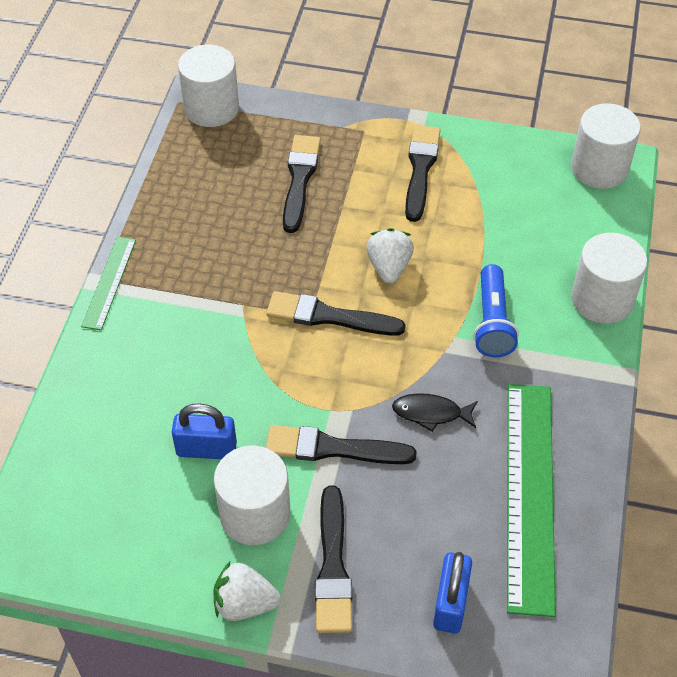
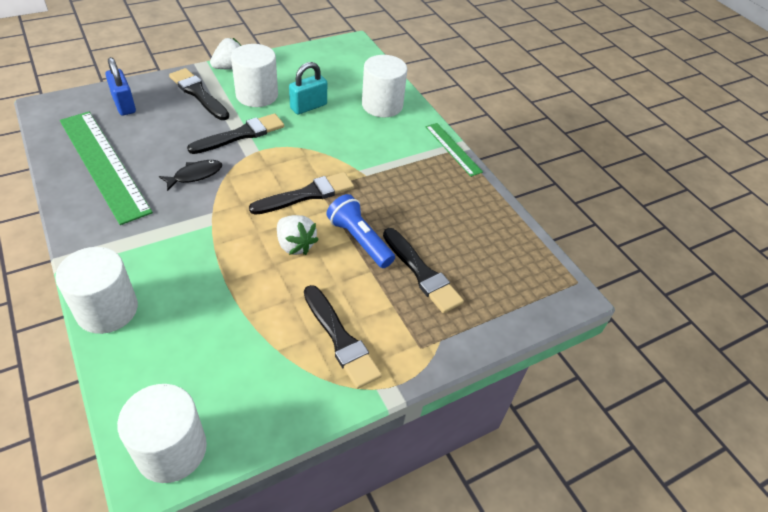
camera: 135 degrees right, 5 degrees down
(206, 449) = (308, 106): blue padlock -> turquoise padlock
(211, 108) = (550, 291): white cylinder -> white cylinder (382, 105)
(492, 322) = (190, 247): blue flashlight -> blue flashlight (359, 240)

